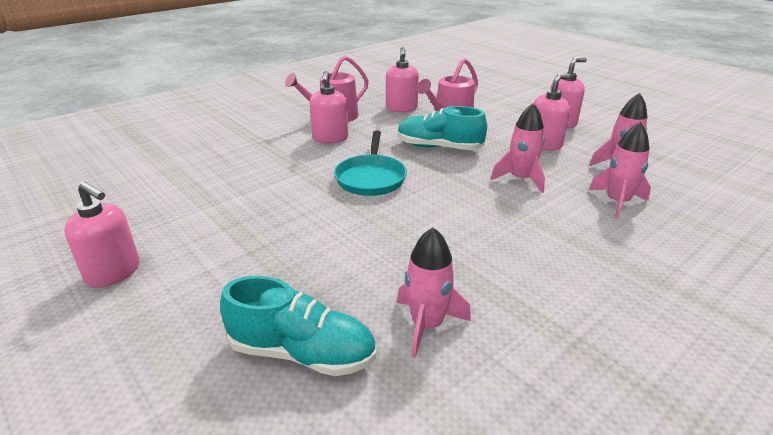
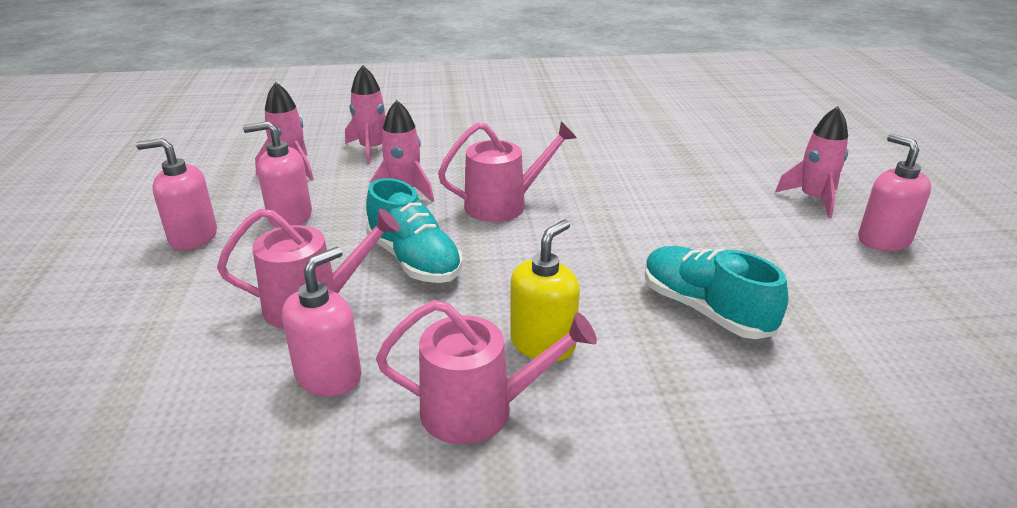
camera: 145 degrees left, 0 degrees up
(302, 353) = (722, 151): turquoise shoe -> turquoise shoe (705, 310)
(330, 138) = (543, 343): pink soap dispenser -> yellow soap dispenser
(371, 178) = (556, 249): turquoise pan -> none
(427, 325) = (632, 139): pink rocket -> pink rocket (813, 199)
(443, 194) = (503, 205): none -> pink watering can

